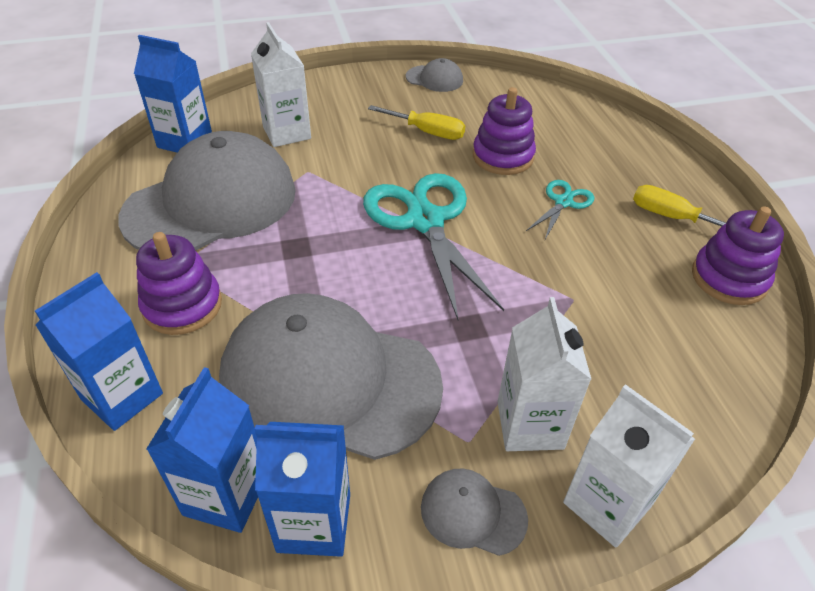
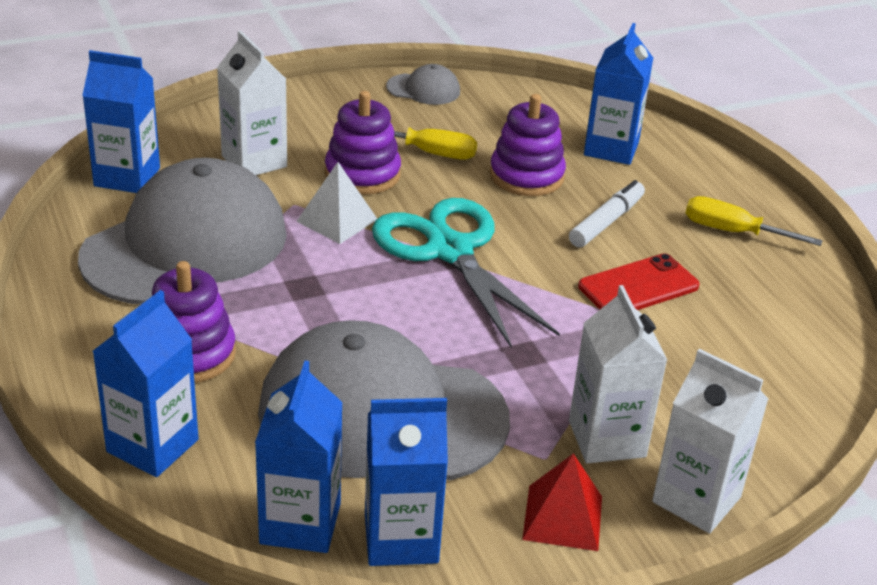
camera: 10 degrees left, 10 degrees down
(338, 187) = (337, 220): none -> white pyramid
(473, 513) = (562, 517): grey cap -> red pyramid
(563, 202) = (606, 222): turquoise scissors -> white marker
(577, 136) = (611, 149): none -> blue carton
(582, 265) = (638, 286): none -> red phone
(729, 278) = (799, 289): purple stacking toy -> purple stacking toy (362, 174)

